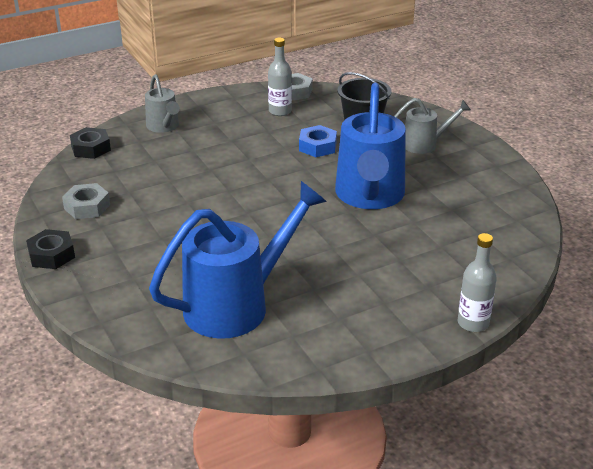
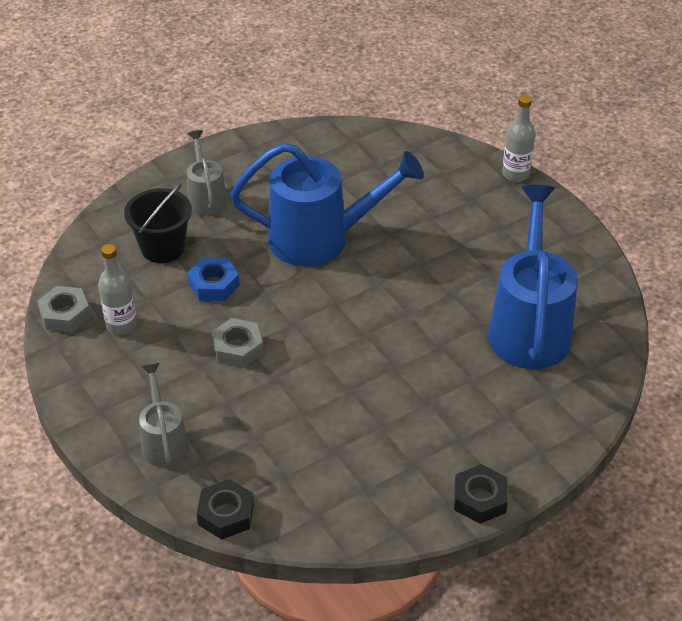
camera: 95 degrees left, 10 degrees up
(87, 207) = (373, 487): grey nut -> grey nut (237, 348)
(164, 127) = (163, 441): grey watering can -> grey watering can turned 75 degrees counterclockwise
(237, 304) = (529, 326): blue watering can -> blue watering can turned 45 degrees clockwise

